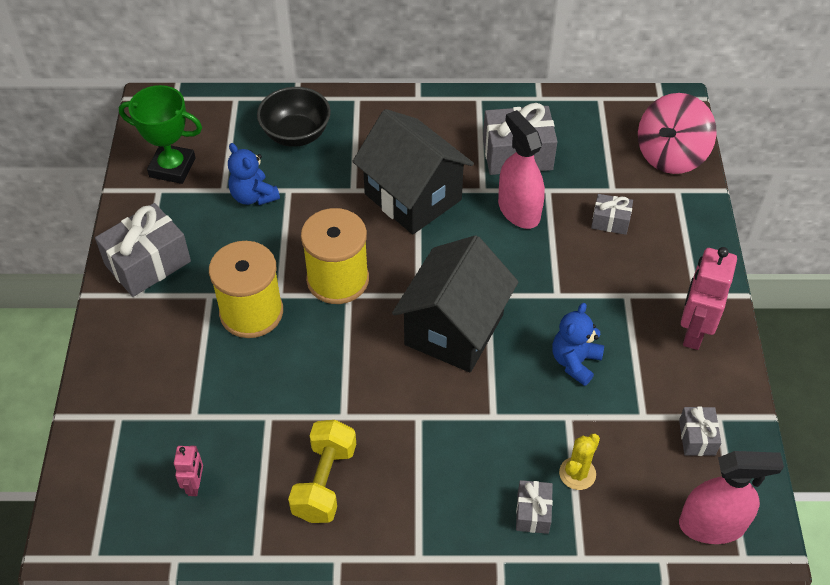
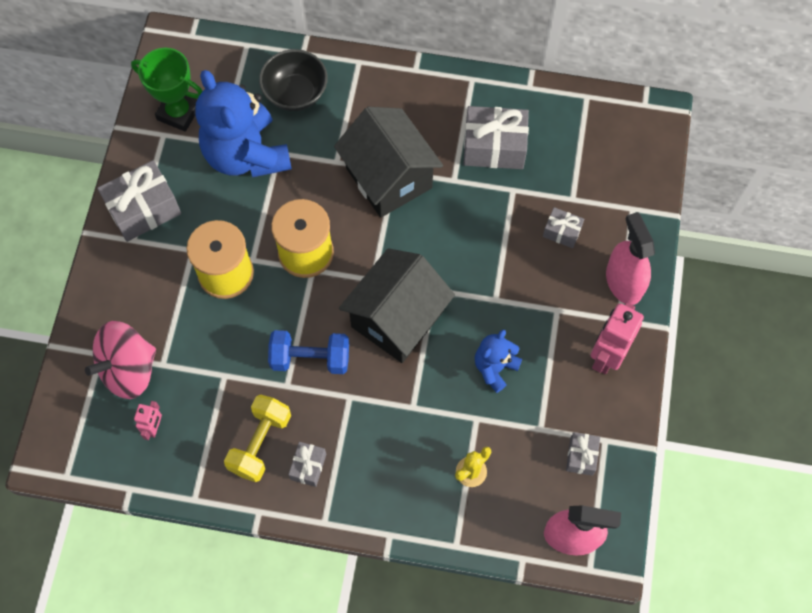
camera: 10 degrees right, 15 degrees up
(253, 196) = (246, 154): blue teddy bear -> blue teddy bear, size x2.00
(365, 384) = (310, 358): none -> blue dumbbell
(519, 210) = (481, 207): pink spray bottle -> pink spray bottle (624, 282)
(533, 512) = (425, 500): grey gift -> grey gift (308, 466)
(670, 155) = (636, 170): pink spinning top -> pink spinning top (129, 369)

